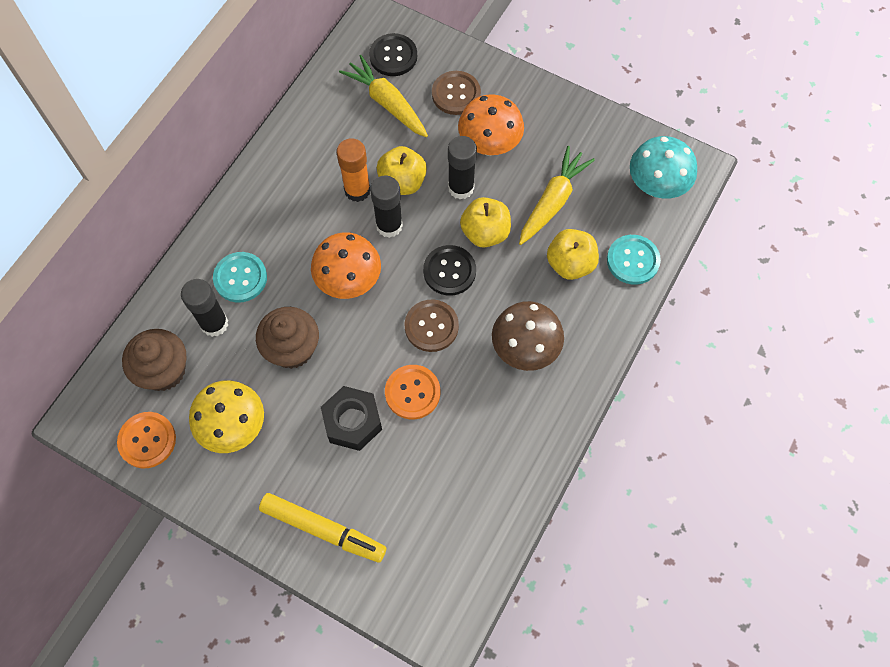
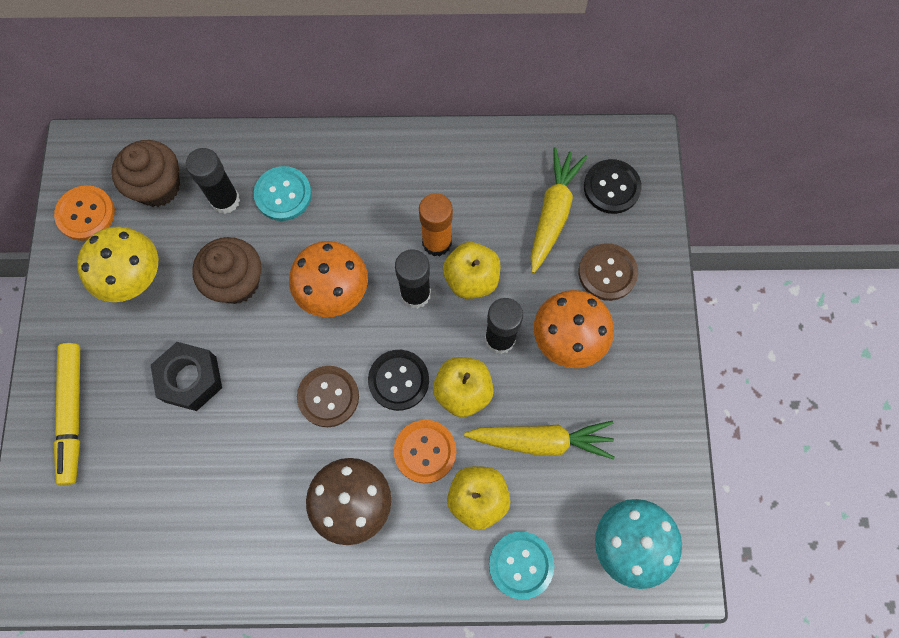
camera: 60 degrees right, 5 degrees up
(412, 392) = (248, 418): orange button -> orange button (425, 451)

